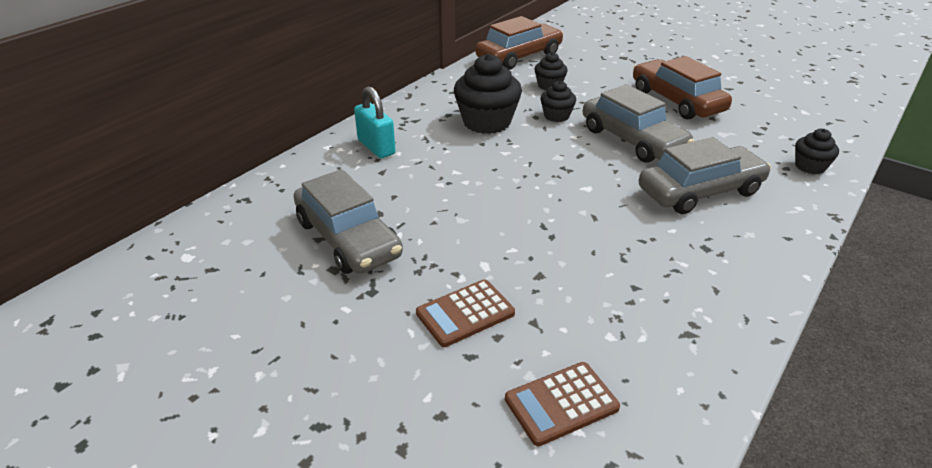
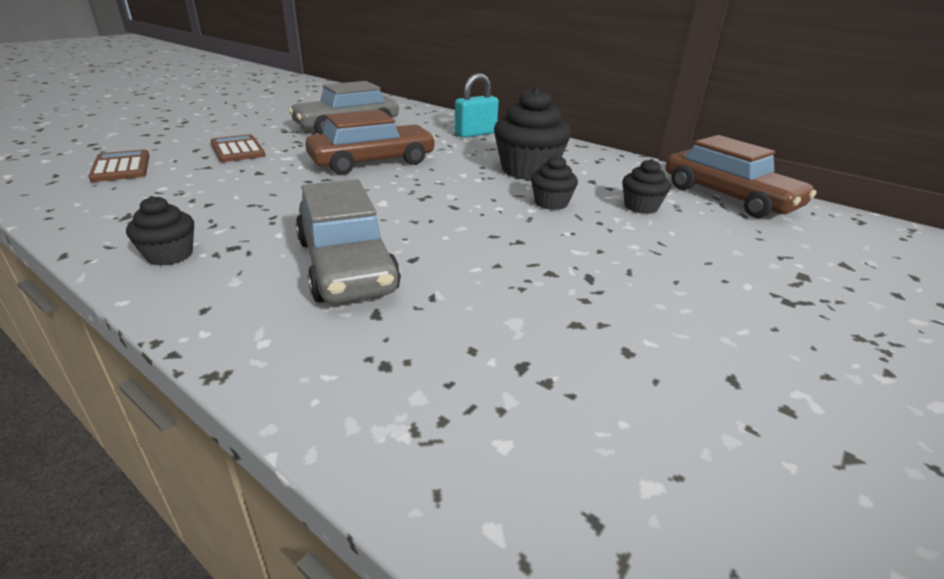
camera: 90 degrees right, 5 degrees down
(632, 140) = (489, 240): grey car -> none
(677, 101) = (634, 298): brown car -> brown car (373, 162)
(810, 166) = (380, 398): black cupcake -> black cupcake (170, 255)

